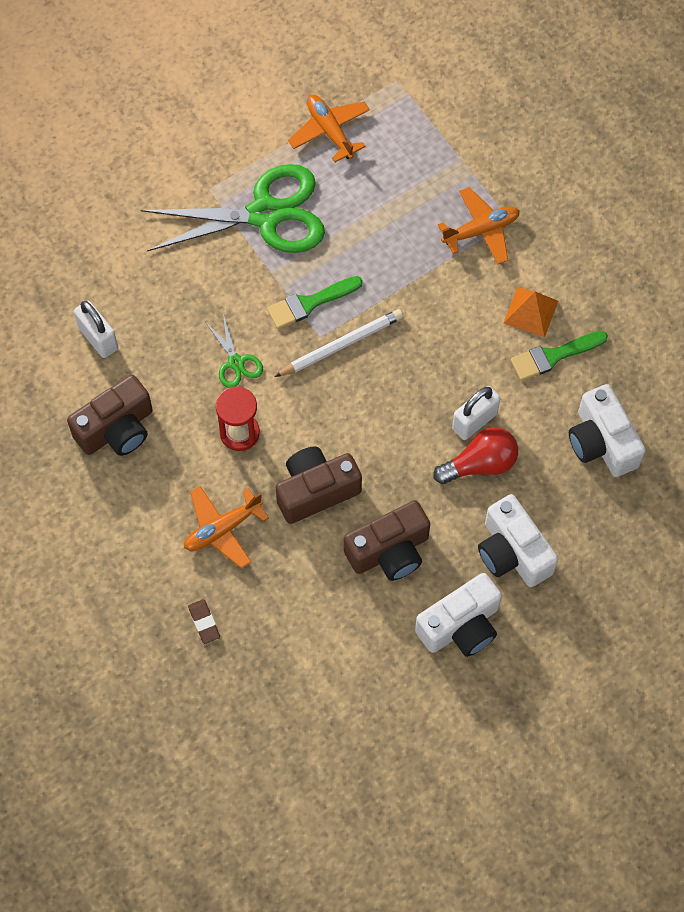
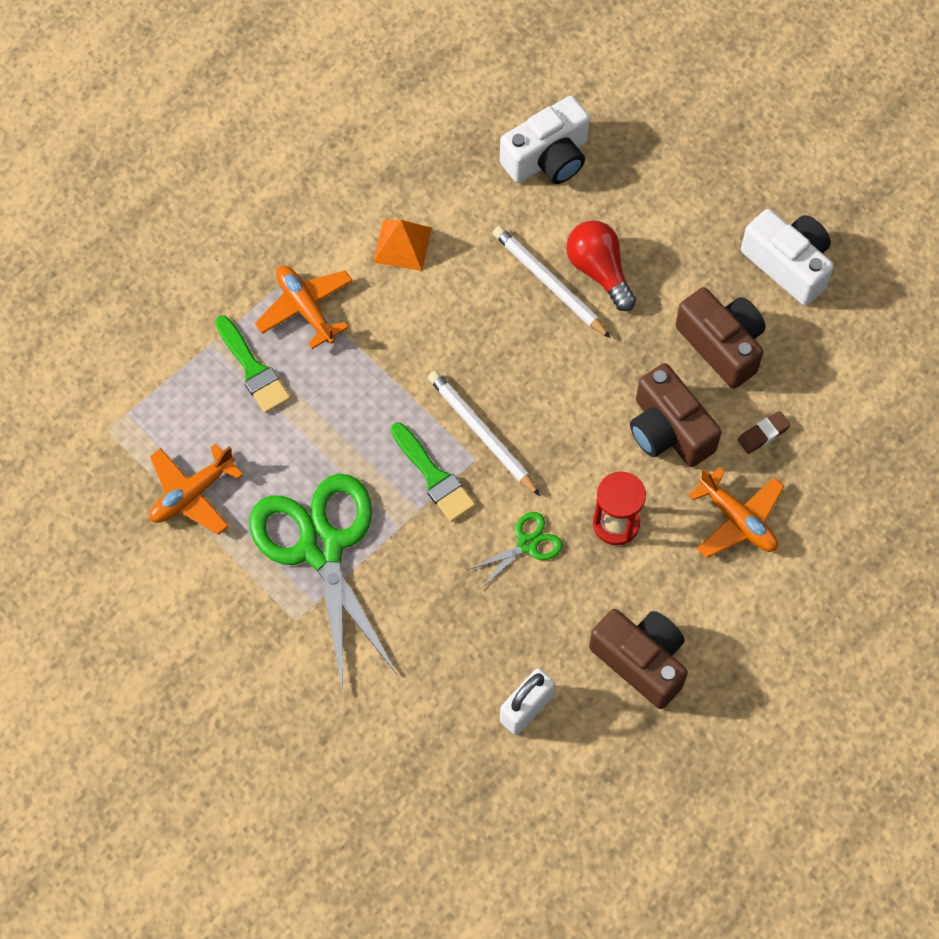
camera: 100 degrees left, 0 degrees up
(204, 622) = (851, 518): brown eraser -> brown eraser (763, 434)
(474, 421) = (549, 283): white padlock -> white pencil
(512, 552) = (694, 227): white camera -> none
(553, 356) = (453, 215): green brush -> green brush (253, 369)

